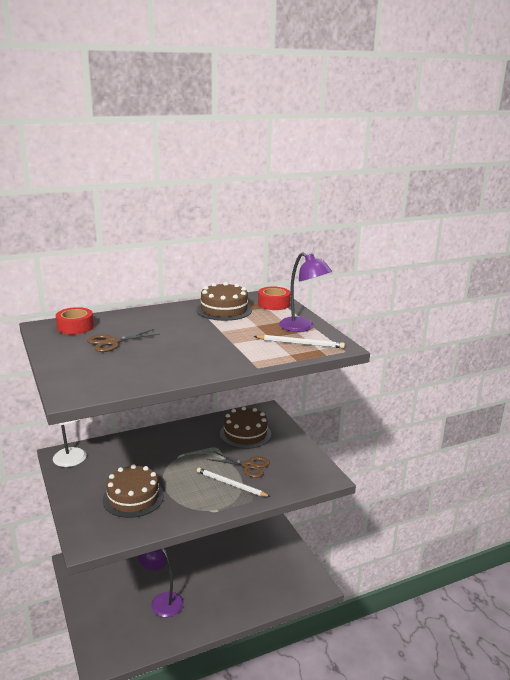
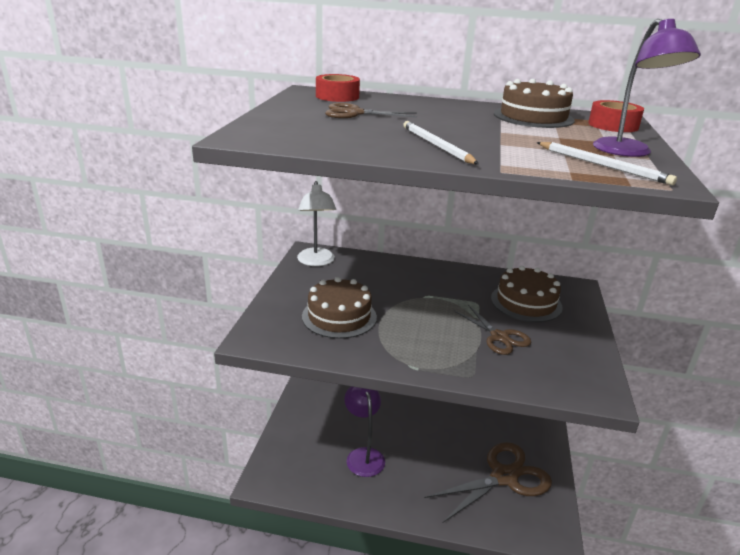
camera: 35 degrees right, 5 degrees up
(231, 484) = (459, 348): white pencil -> white pencil (436, 145)
(265, 564) = (504, 477): none -> brown scissors

